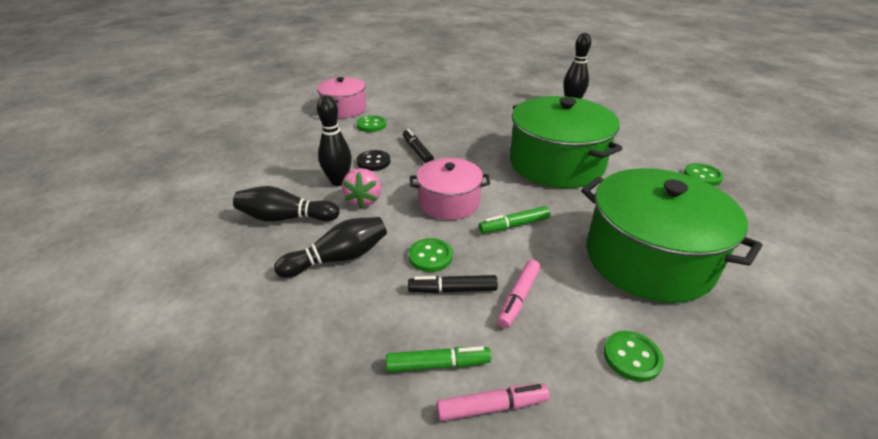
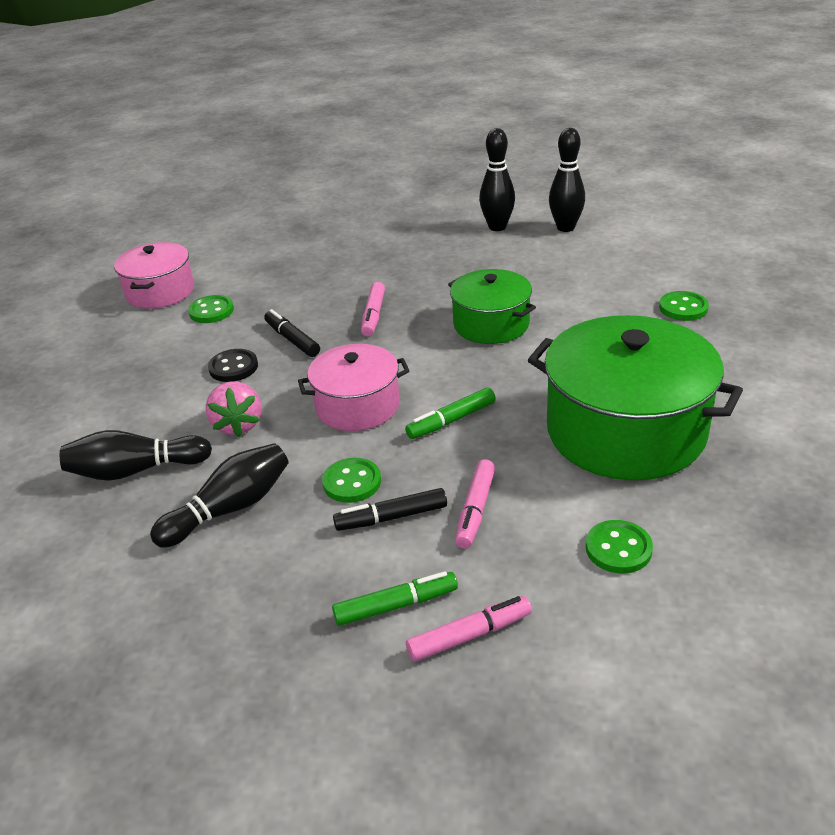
camera: 10 degrees left, 0 degrees up
(338, 181) = (192, 405): black bowling pin -> black bowling pin (565, 228)
(476, 144) = (373, 315): none -> pink marker
(556, 164) = (491, 324): green pot -> green pot, size x0.58

